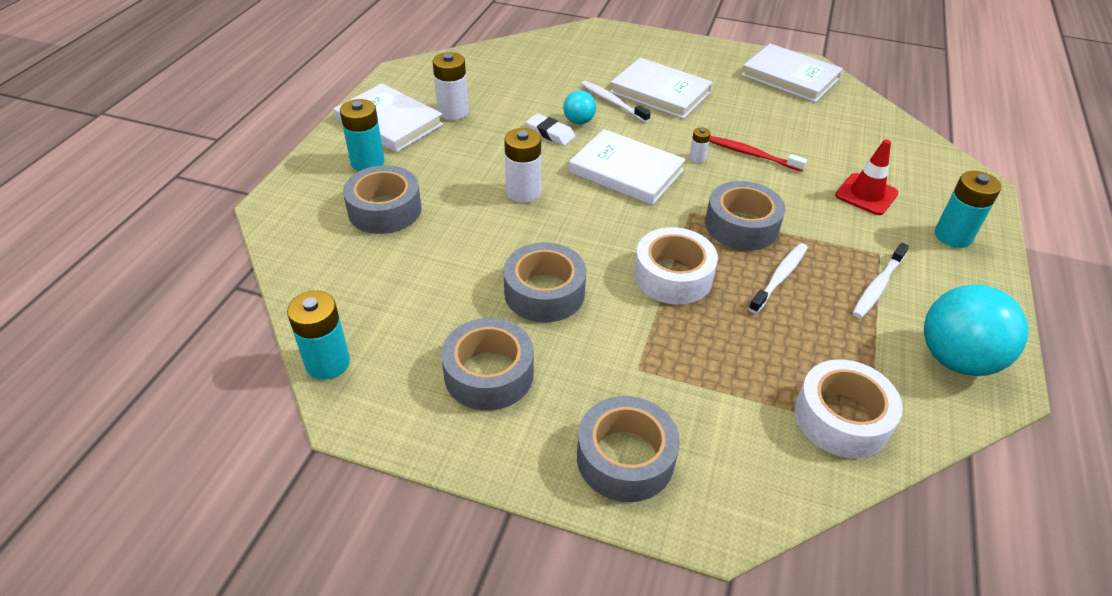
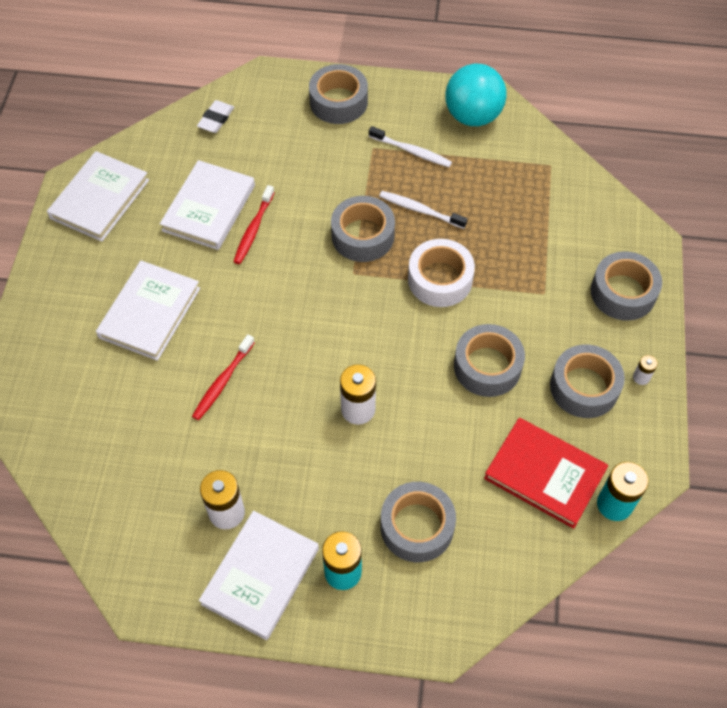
camera: 100 degrees left, 15 degrees up
(393, 311) = (544, 474): none -> red book
(550, 133) = (250, 404): white eraser -> white eraser (216, 119)
(579, 121) = (222, 381): turquoise ball -> red toothbrush
(612, 102) = (178, 355): white toothbrush -> none
(626, 171) = (303, 328): white book -> white book (209, 208)
(697, 158) = (268, 272): white battery -> white battery (641, 377)
(841, 418) = (546, 179): white tape -> none
(866, 194) = (296, 150): red traffic cone -> none
(953, 236) = (338, 102): turquoise battery -> grey tape

